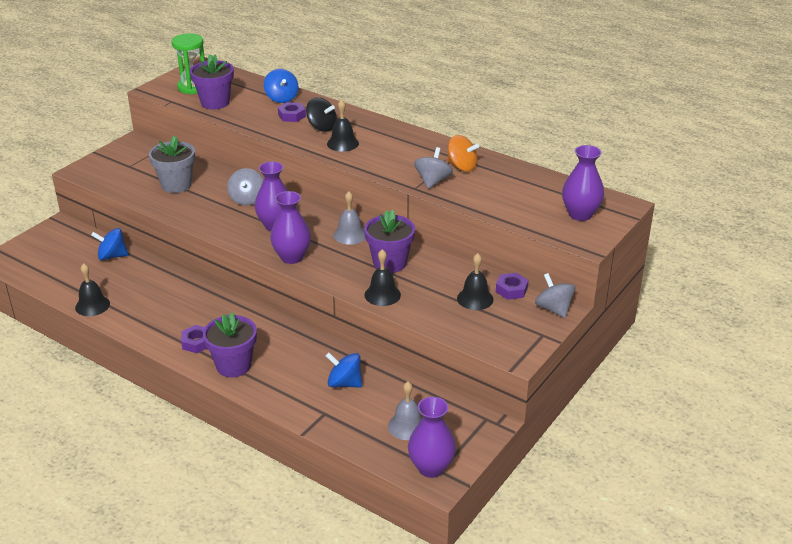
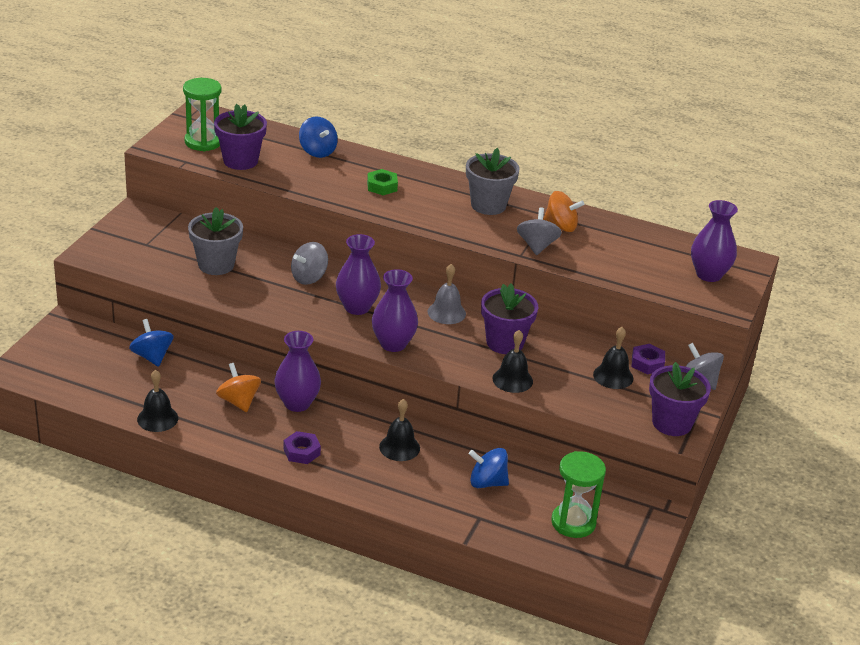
camera: 15 degrees left, 0 degrees up
(112, 256) = (152, 356): blue spinning top -> blue spinning top turned 75 degrees clockwise
(164, 297) = (238, 401): none -> orange spinning top
(233, 365) = (356, 474): purple flower pot -> purple flower pot (672, 423)
(247, 199) = (309, 277): grey spinning top -> grey spinning top turned 60 degrees clockwise
(292, 116) = (340, 173): purple nut -> none
(321, 127) = (382, 186): black spinning top -> green nut
(343, 143) = (415, 205): black bell -> black bell (399, 447)
(405, 146) = (488, 205): none -> grey flower pot
(407, 426) = (573, 522): grey bell -> green hourglass
(431, 468) = (615, 564): purple vase -> purple vase (297, 403)

